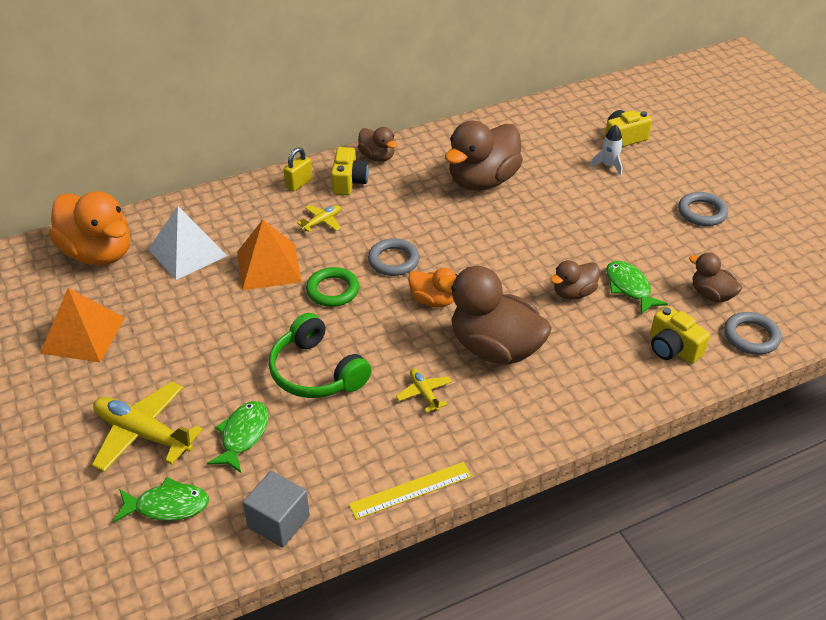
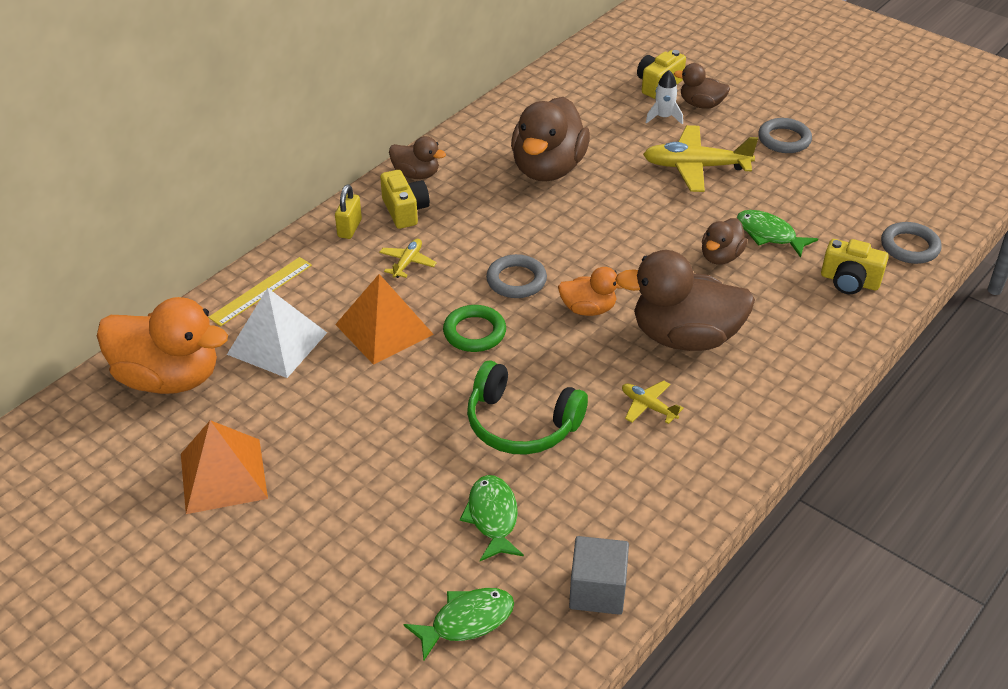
camera: 25 degrees left, 0 degrees up
(143, 434) = (380, 557): yellow plane -> yellow plane (695, 167)
(411, 490) = (705, 507): yellow ruler -> yellow ruler (261, 291)
(711, 295) = (848, 218): brown duck -> brown duck (701, 104)

